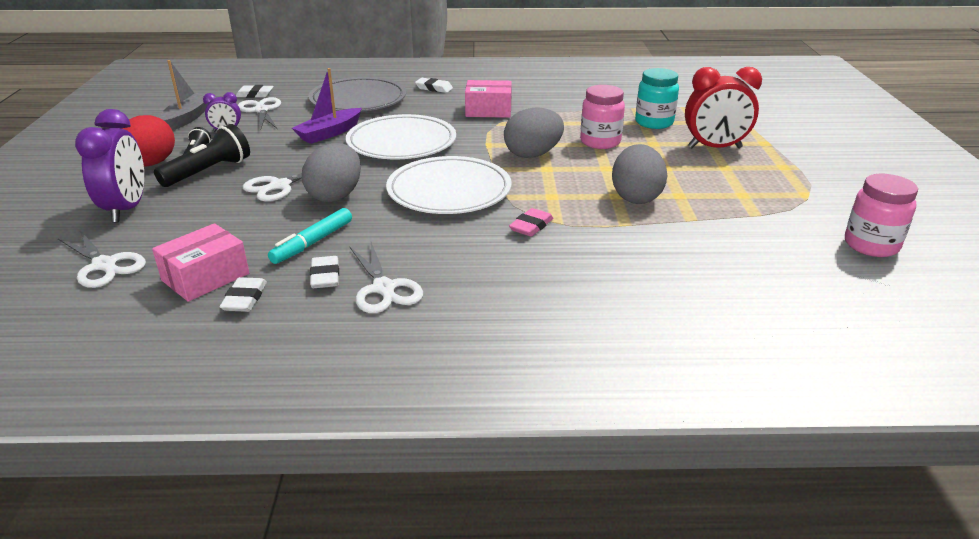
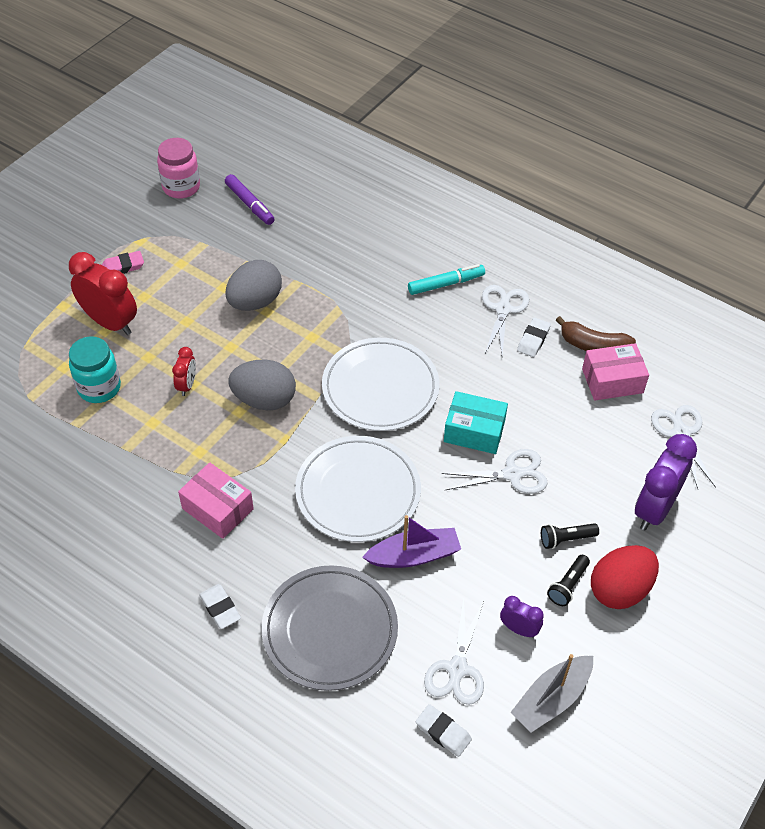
camera: 145 degrees left, 20 degrees up
(209, 171) = (566, 539): black flashlight -> black flashlight, size x0.58
(245, 299) = (593, 346): white eraser -> brown banana
(312, 243) = (524, 379): turquoise marker -> turquoise marker (446, 284)
(335, 196) = (474, 431): grey egg -> turquoise box
(531, 226) = (361, 314): pink eraser -> pink eraser (123, 266)
(600, 142) = (187, 385): pink jar -> red clock
(784, 262) = (249, 204): none -> purple marker

